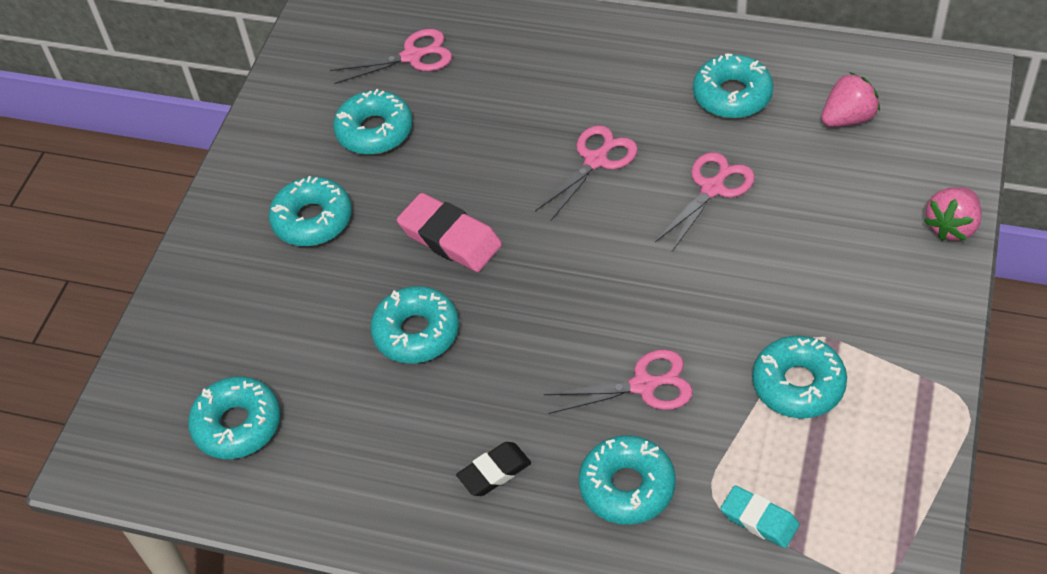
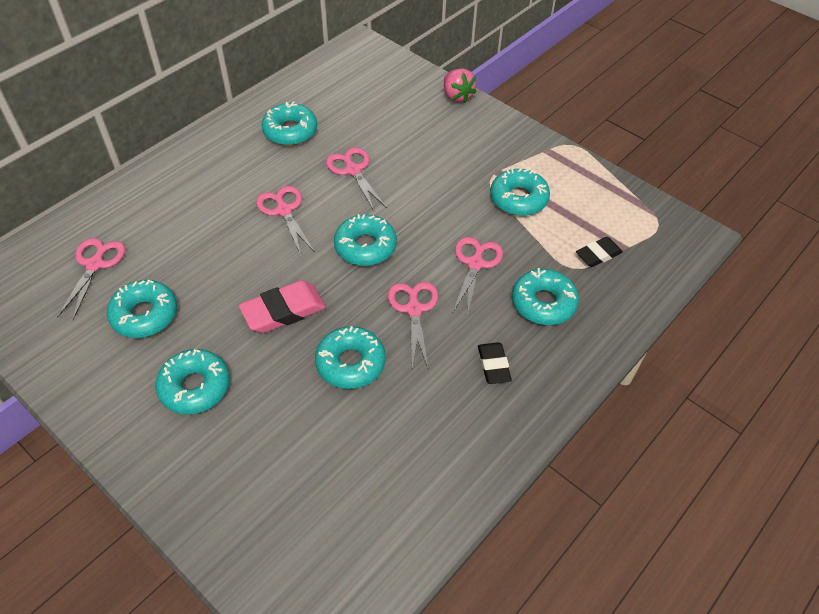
camera: 70 degrees left, 0 degrees up
(237, 425) = (353, 512): turquoise donut -> turquoise donut (365, 246)
(529, 355) = (414, 309): none -> pink scissors
(759, 520) = (598, 254): turquoise eraser -> black eraser
(848, 118) = (351, 97): pink strawberry -> none

